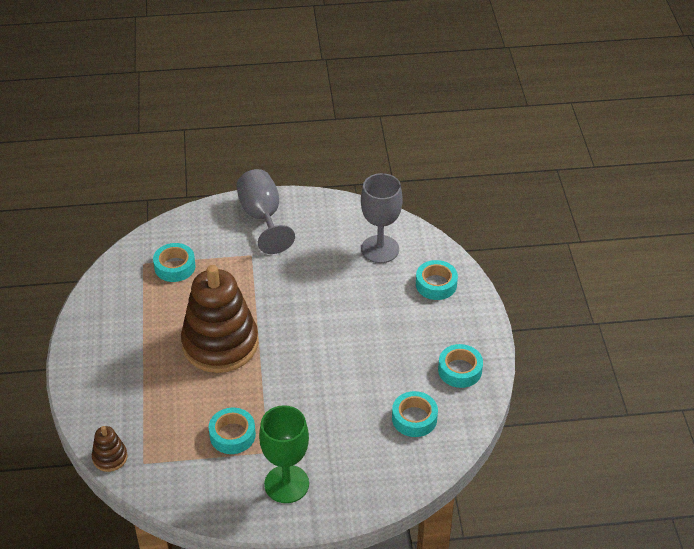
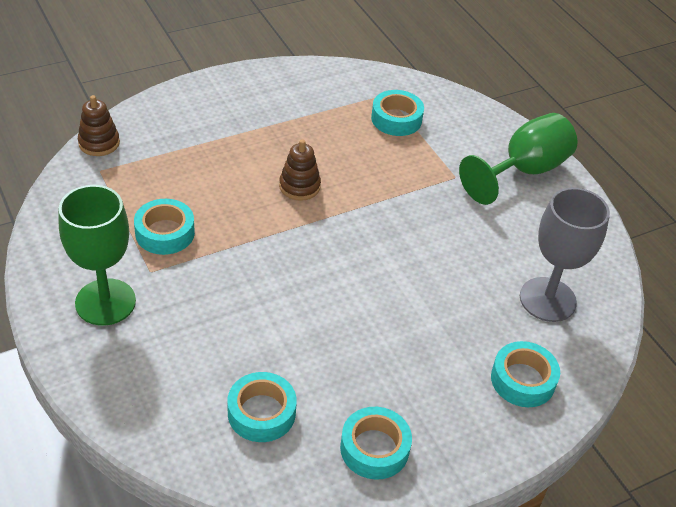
camera: 65 degrees right, 0 degrees up
(220, 344) = (299, 186): brown stacking toy -> brown stacking toy, size x0.42
(262, 217) = (524, 171): grey goblet -> green goblet

